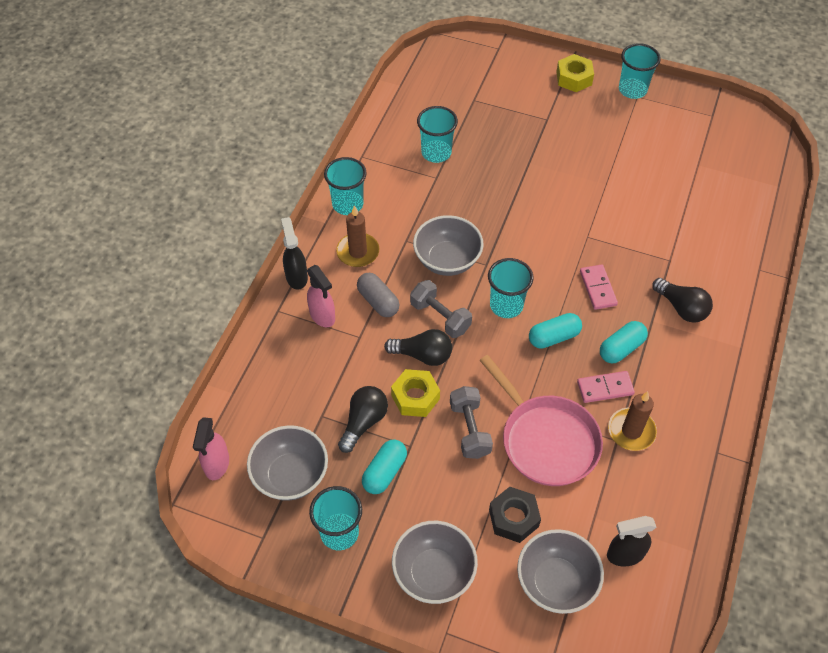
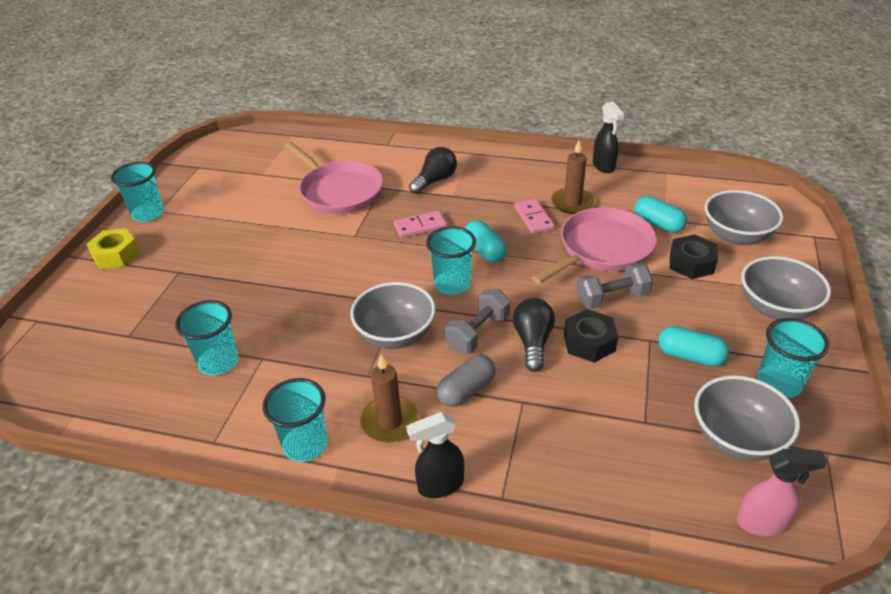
camera: 95 degrees left, 15 degrees down
(322, 316) = (500, 444): pink spray bottle -> none
(364, 422) = (638, 381): black light bulb -> none
(415, 397) = (589, 342): yellow nut -> black nut
(621, 348) = (487, 211): turquoise capsule -> turquoise capsule (658, 224)
(624, 554) = (689, 203): black spray bottle -> black spray bottle (604, 166)
(663, 225) = (339, 191): none -> pink pan

